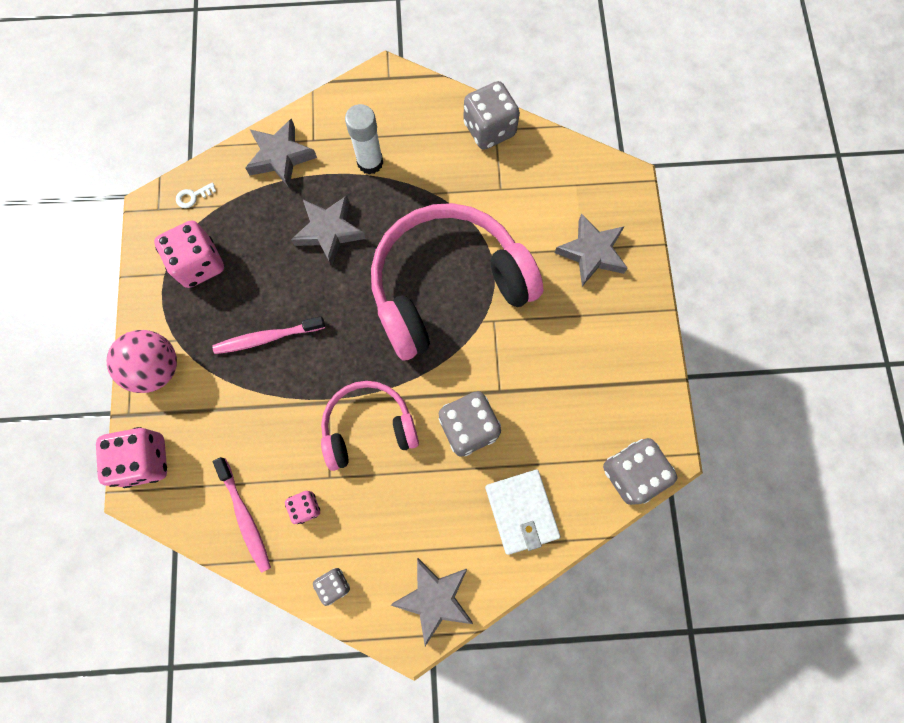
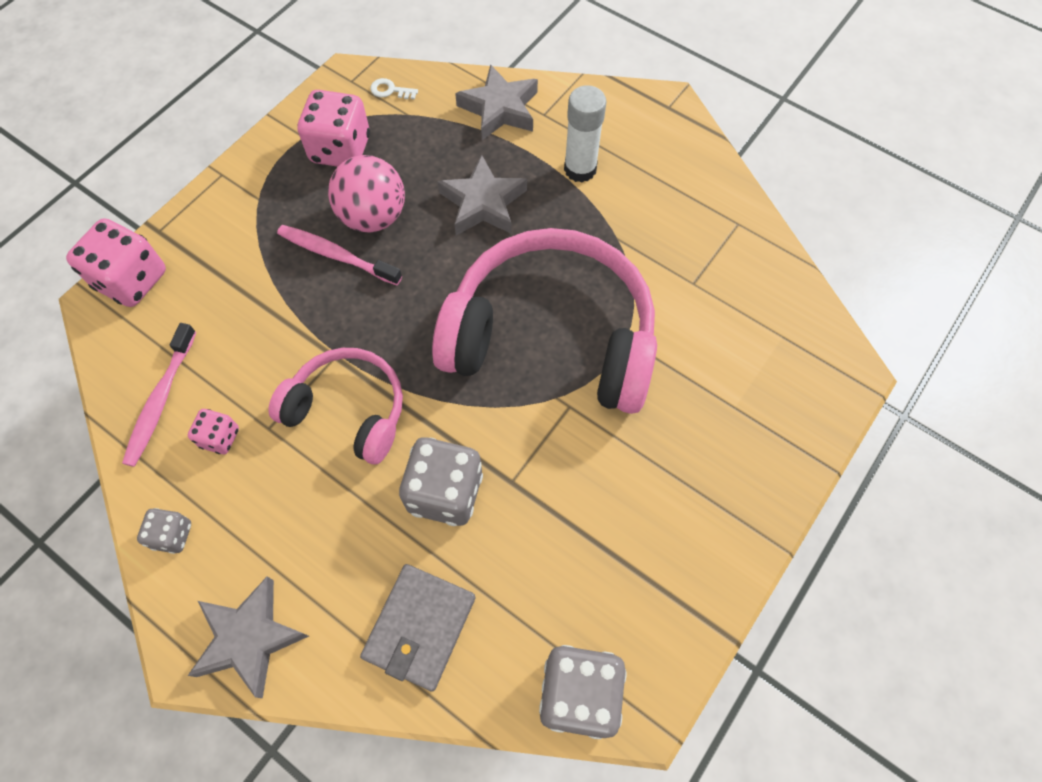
camera: 40 degrees right, 10 degrees down
(156, 368) = (219, 210): pink ball -> pink ball (373, 217)
(489, 129) = (731, 219): grey dice -> none
(521, 511) = (420, 627): white wallet -> grey wallet
(591, 252) = (740, 418): grey star -> none

